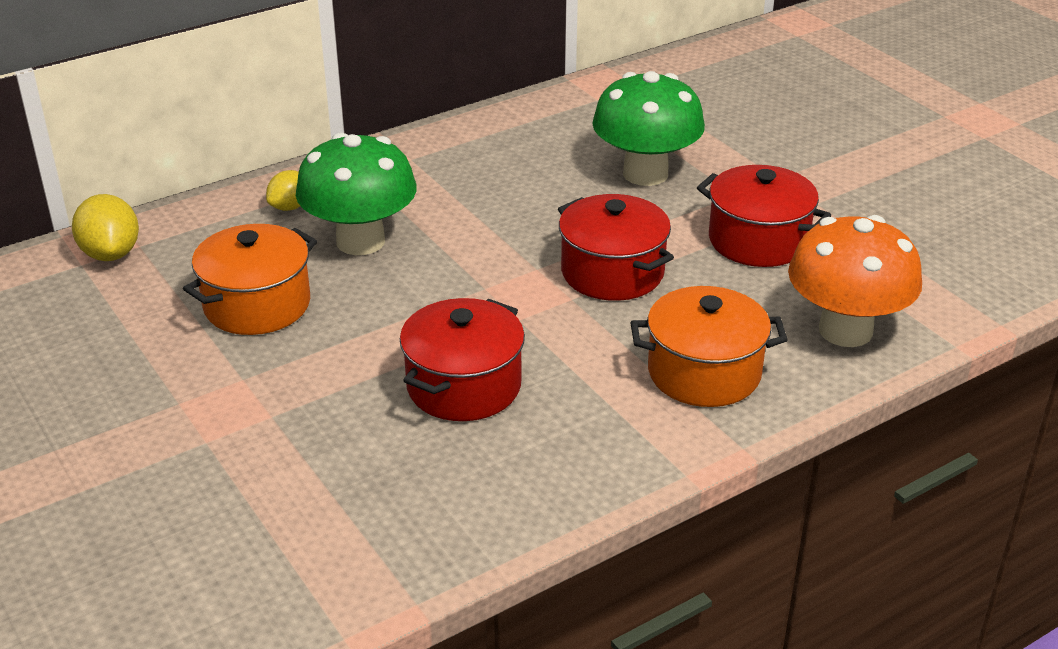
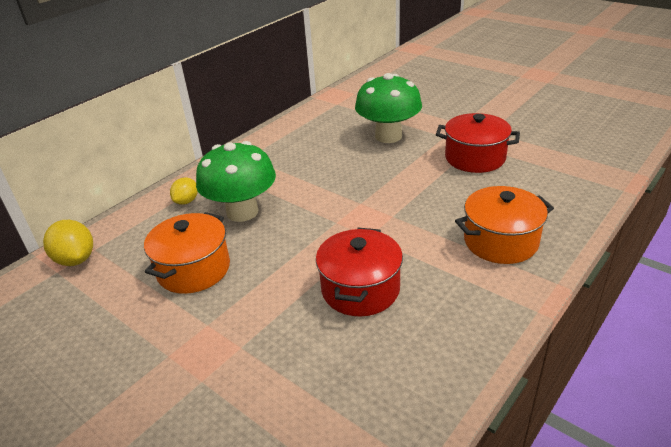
camera: 15 degrees left, 0 degrees up
(612, 272) = (406, 194): red pot -> none
(845, 330) = (559, 196): orange mushroom -> none

